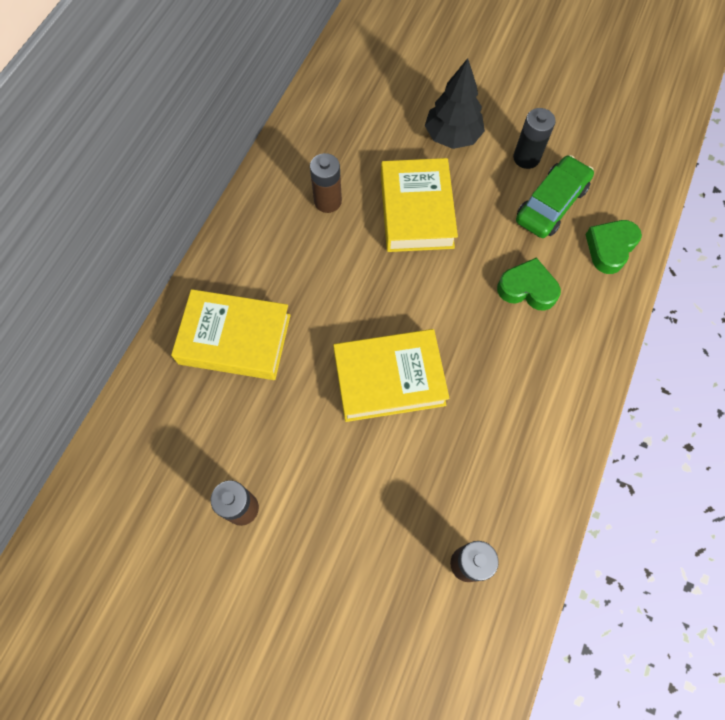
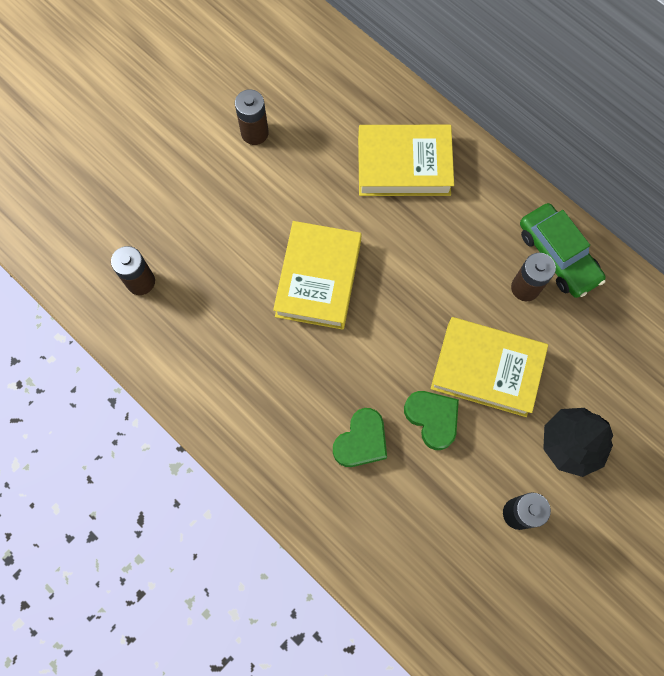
camera: 110 degrees right, 5 degrees up
(235, 339) = (404, 165): yellow book -> yellow book turned 60 degrees clockwise
(551, 204) = (450, 512): green car -> green car (558, 255)
(610, 248) = (377, 549): green heart -> green heart (432, 419)

